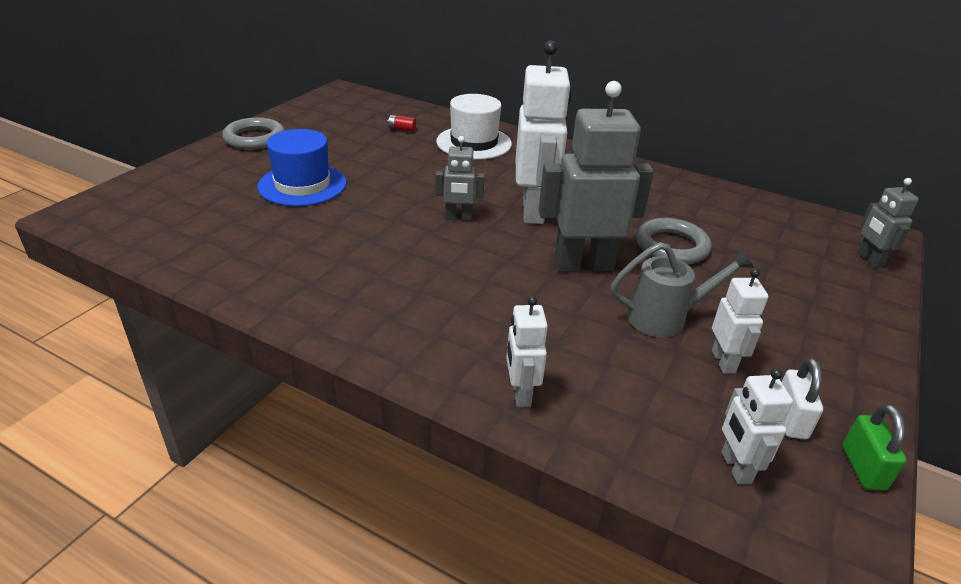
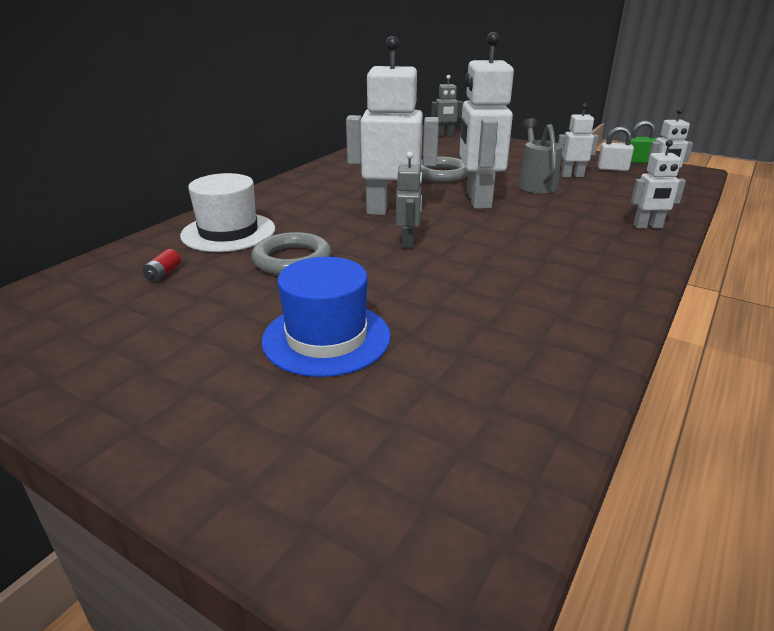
camera: 85 degrees left, 5 degrees down
(254, 138) = (129, 406): grey ring -> grey ring (292, 260)
(583, 265) = (478, 200): grey robot -> white robot

